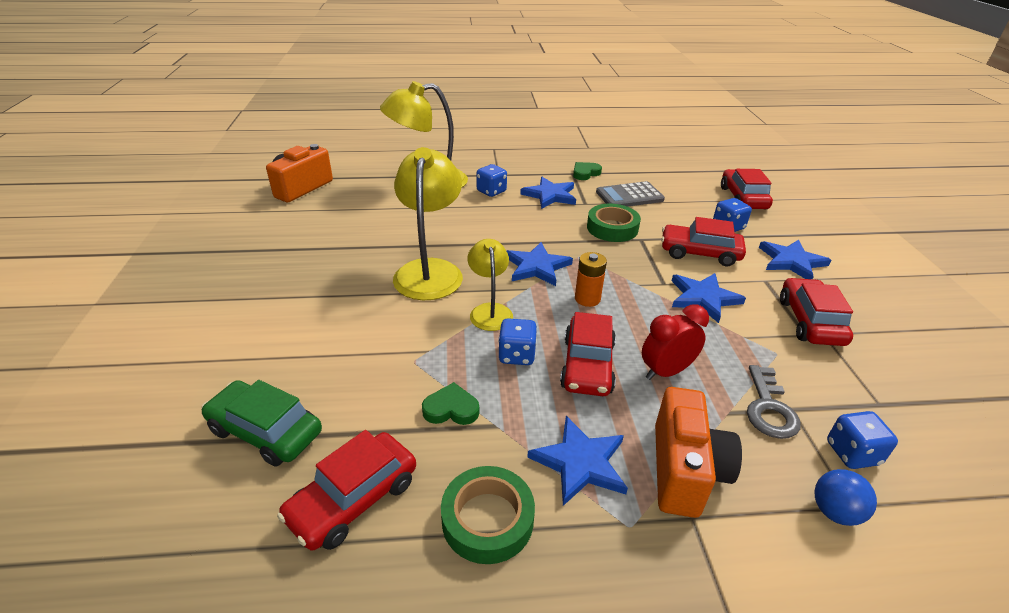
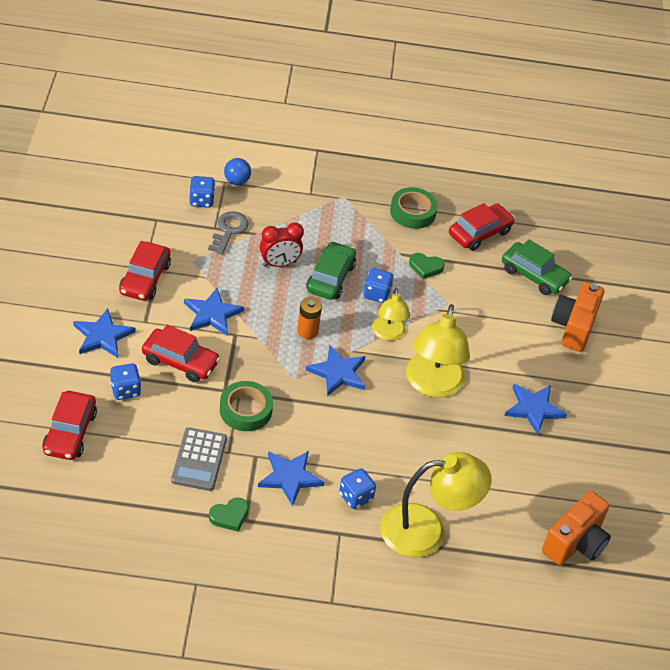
camera: 175 degrees left, 10 degrees up
(580, 462) = (357, 226): blue star -> blue star (534, 409)
(587, 365) = (330, 278): red car -> green car
(629, 196) = (199, 460): grey calculator -> grey calculator turned 105 degrees clockwise
(684, 470) = (302, 211): orange camera -> orange camera (574, 327)

